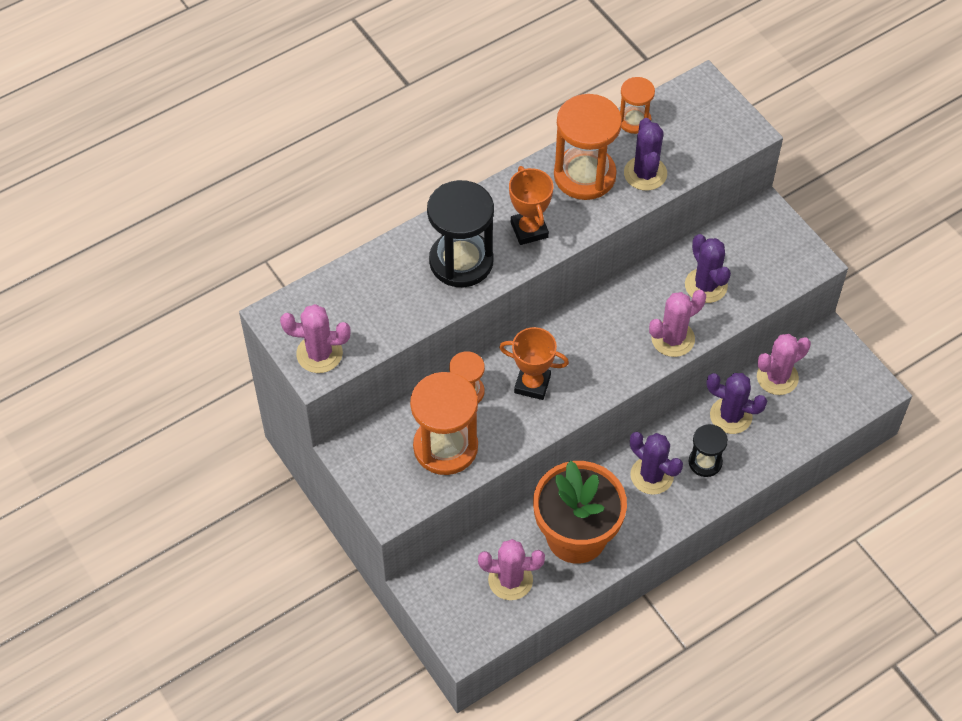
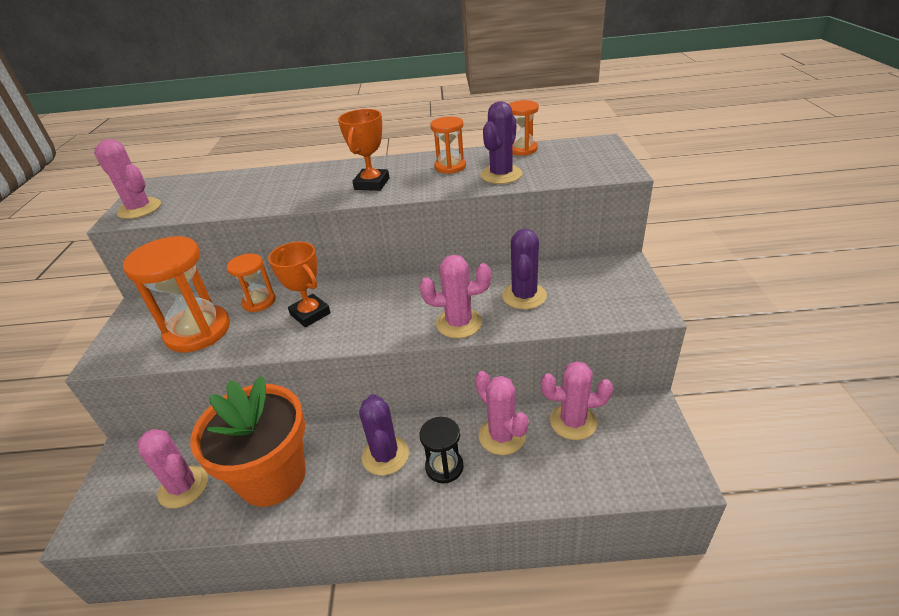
camera: 35 degrees right, 20 degrees down
(461, 261) = (301, 188): black hourglass -> none
(584, 175) = (450, 167): orange hourglass -> orange hourglass, size x0.55
(731, 416) = (502, 436): purple cactus -> pink cactus

